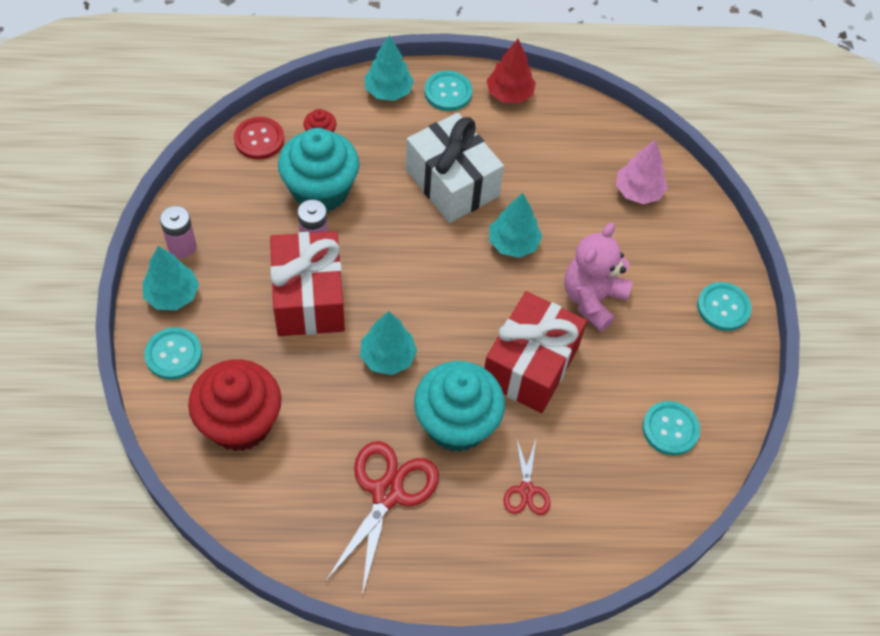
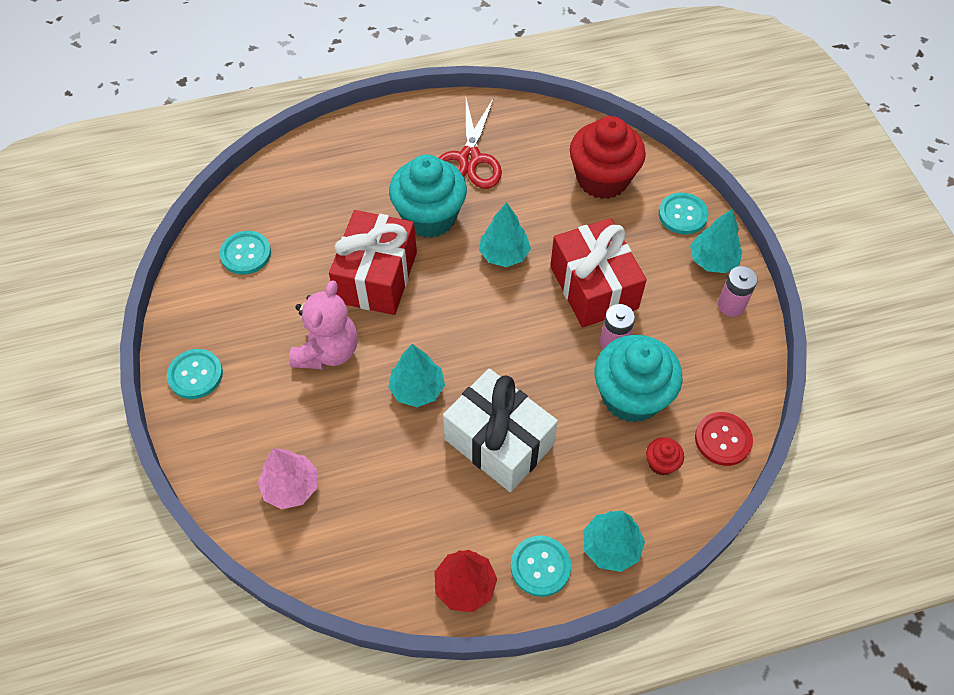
camera: 170 degrees right, 0 degrees up
(526, 490) = (361, 184): red scissors -> none

